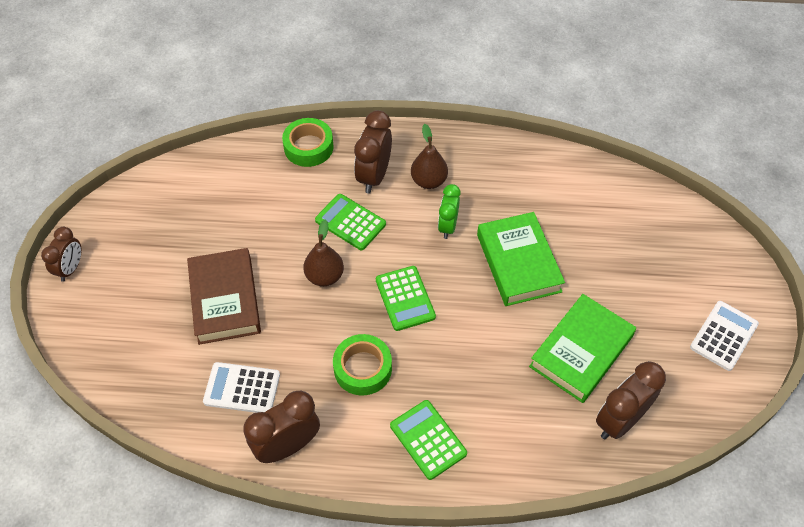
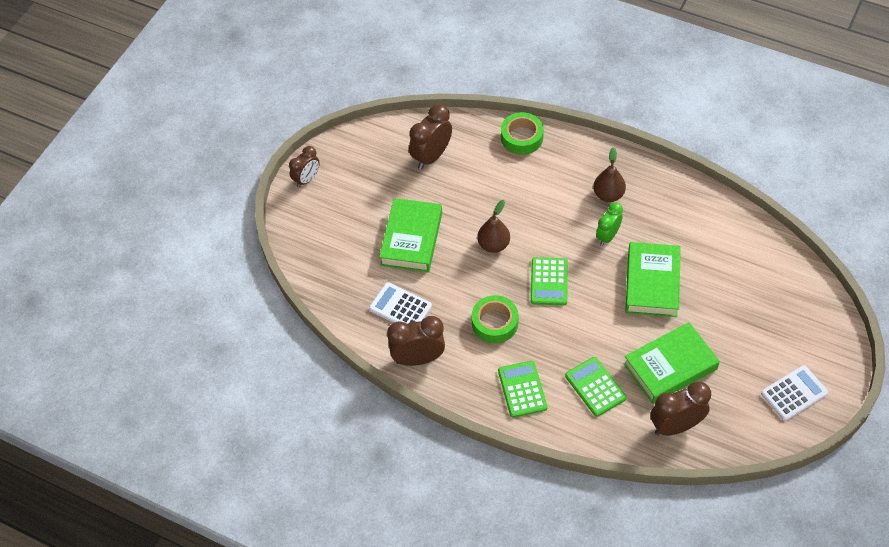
camera: 25 degrees right, 0 degrees up
(225, 300) = (411, 239): brown book -> green book
(350, 222) = (530, 209): green calculator -> green calculator (595, 387)
(374, 176) = (565, 177): brown clock -> brown clock (431, 156)

